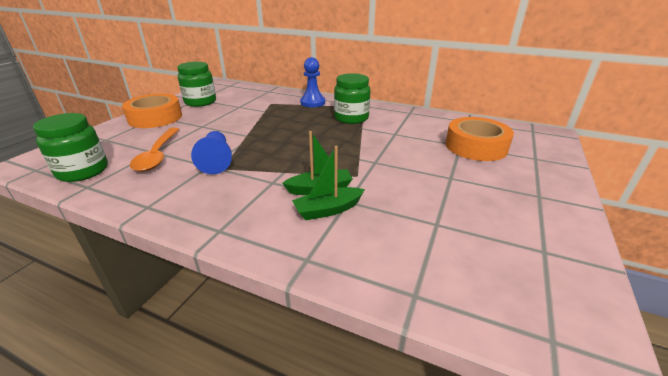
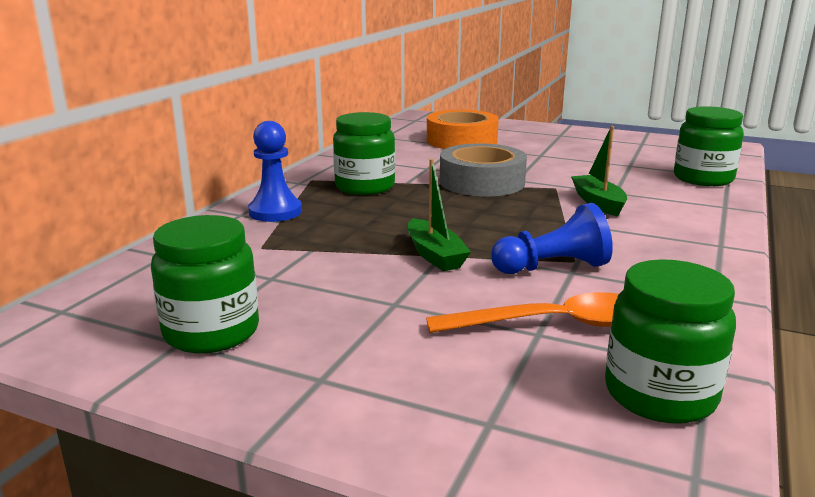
camera: 90 degrees left, 10 degrees down
(155, 118) = (329, 379): orange tape -> none
(328, 210) = (639, 199): green boat -> green boat (435, 255)
(365, 149) = (482, 182): none -> grey tape
(398, 268) = (703, 179): none -> green jar

